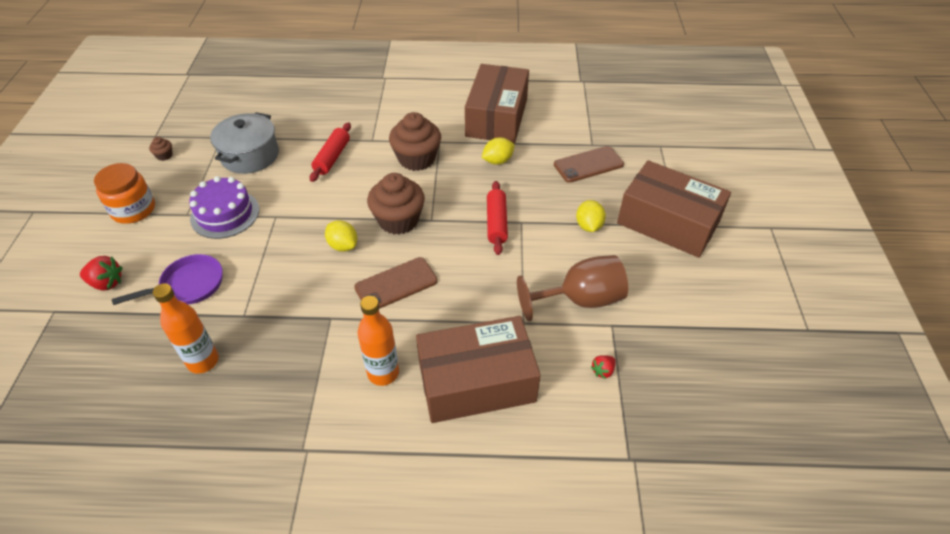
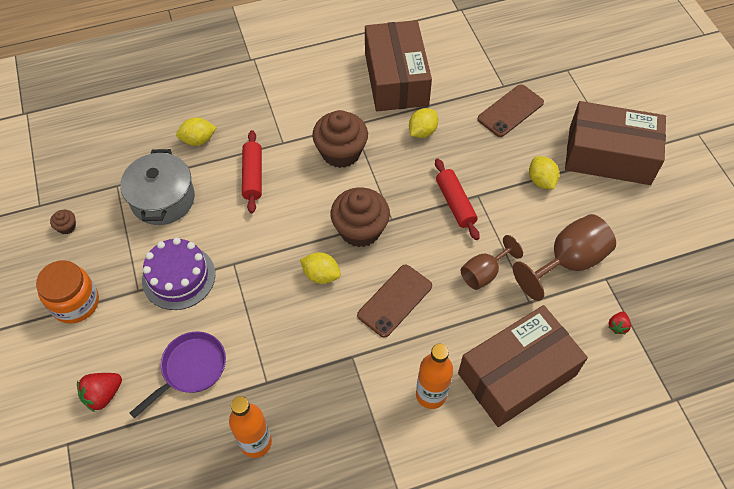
camera: 20 degrees left, 10 degrees up
(107, 283) = (103, 395): red strawberry -> red strawberry turned 150 degrees clockwise
(305, 122) = (198, 140): none -> yellow lemon
(492, 286) = (484, 273): none -> brown goblet

